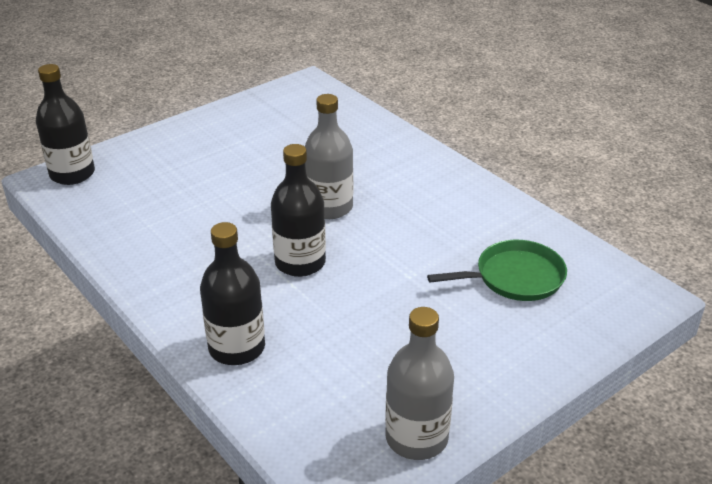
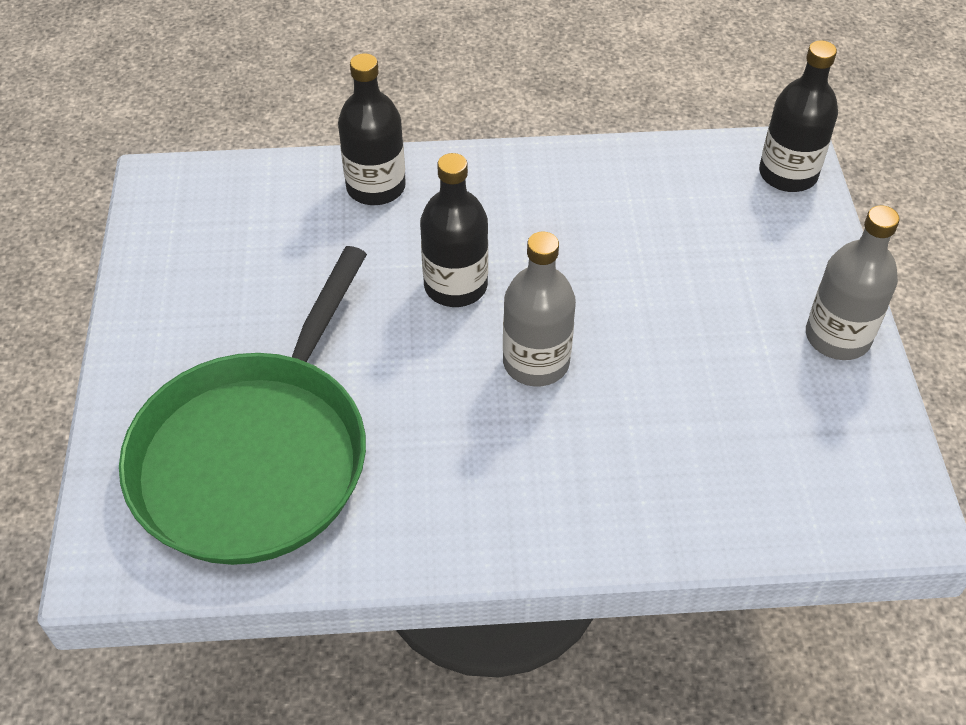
camera: 125 degrees right, 15 degrees up
(416, 438) = (159, 246): grey bottle -> grey bottle (837, 337)
(515, 277) = (256, 455): green pan -> green pan, size x1.98

